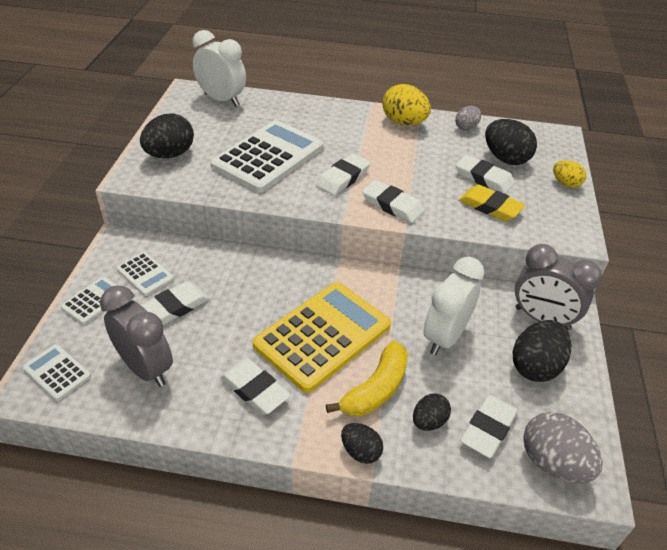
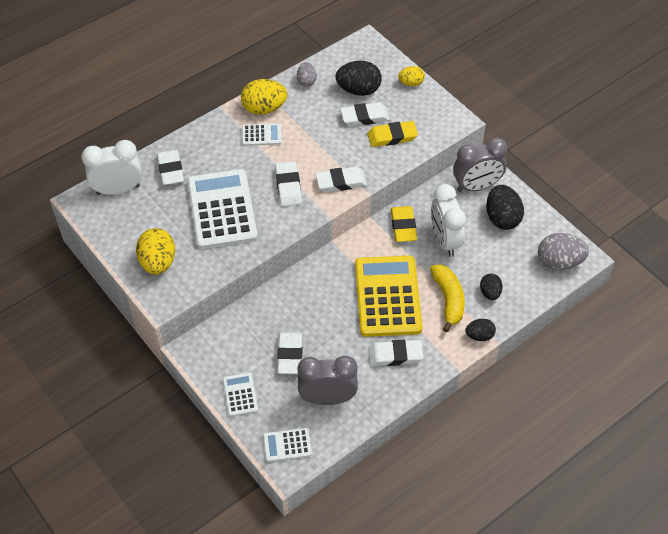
camera: 45 degrees left, 10 degrees up
(145, 274) = (242, 353): white calculator -> white calculator (261, 135)
(170, 154) = (158, 263): black egg -> yellow egg
(420, 294) = (403, 226): none -> yellow eraser
(488, 428) = (517, 271): white eraser -> white eraser (170, 170)

